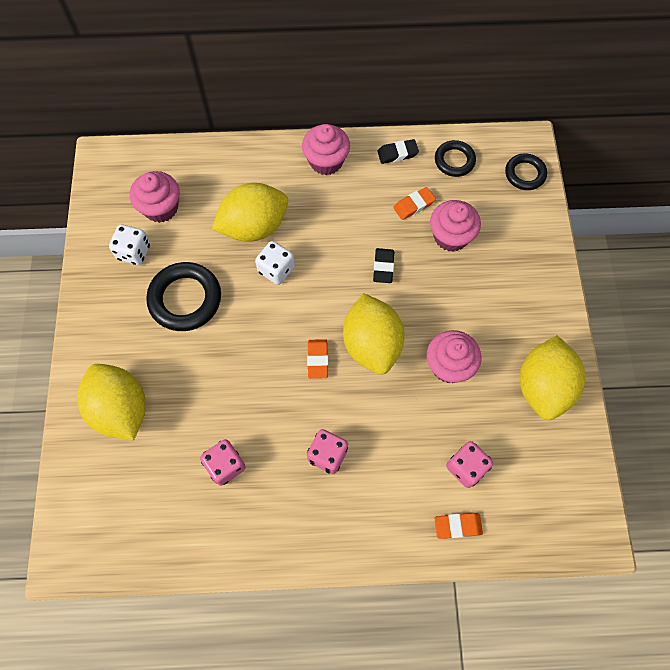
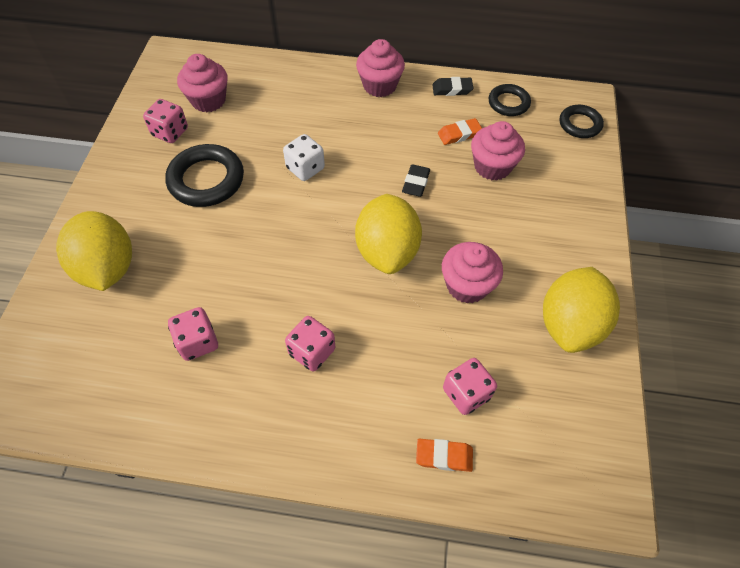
camera: 10 degrees right, 10 degrees down
(134, 252) = (170, 132): white dice -> pink dice
(254, 226) = (294, 129): yellow lemon -> none
(317, 360) = (326, 256): orange eraser -> none

